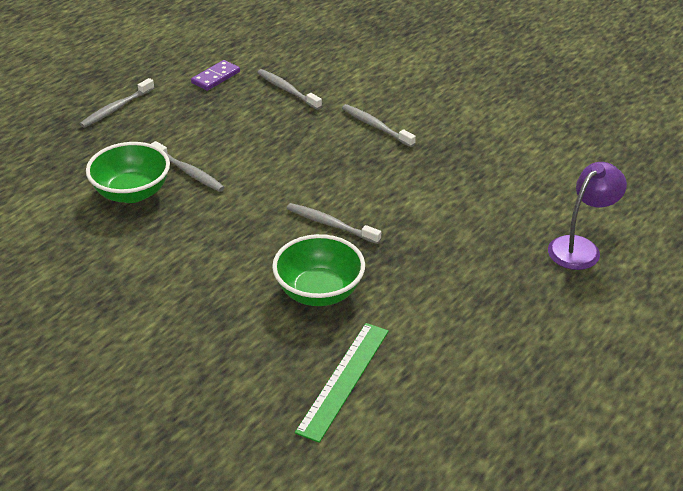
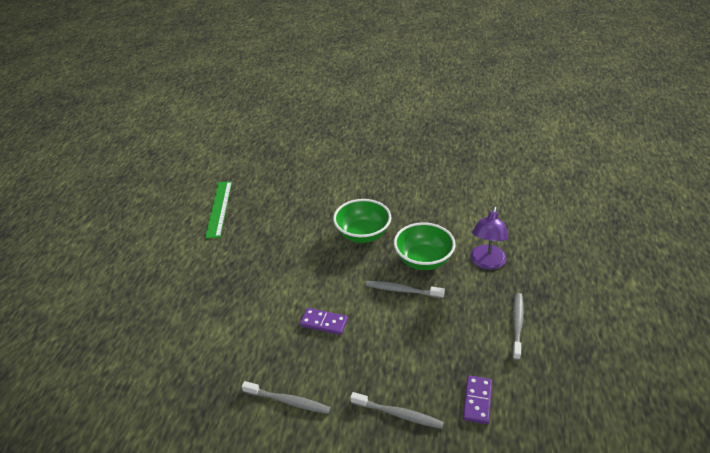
camera: 155 degrees right, 0 degrees up
(298, 172) = (324, 322): none -> purple domino
(319, 292) = (256, 244): green bowl -> green bowl (362, 234)
(330, 224) = (274, 289): grey toothbrush -> none
(580, 247) = (85, 341): purple lamp -> purple lamp (486, 263)

